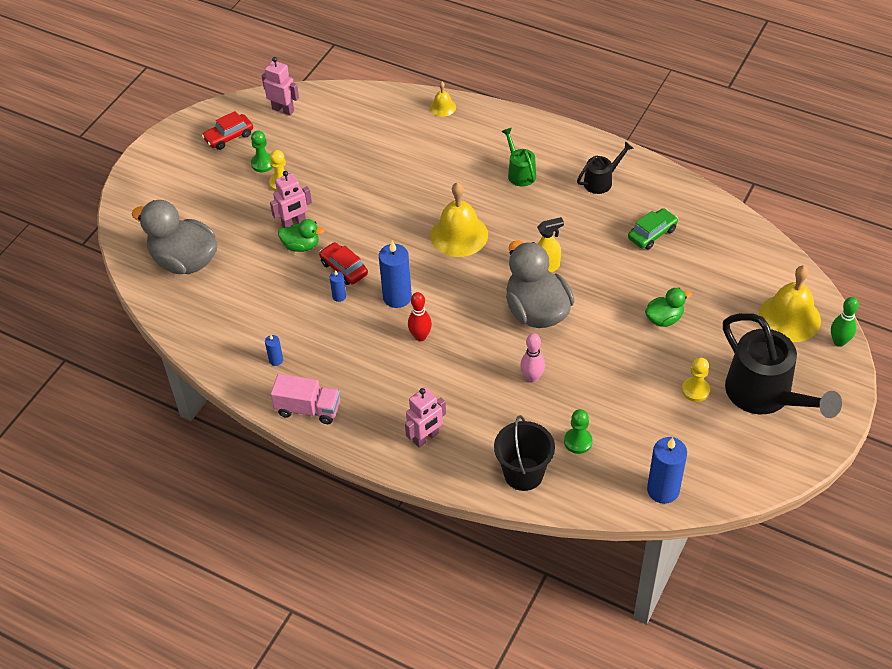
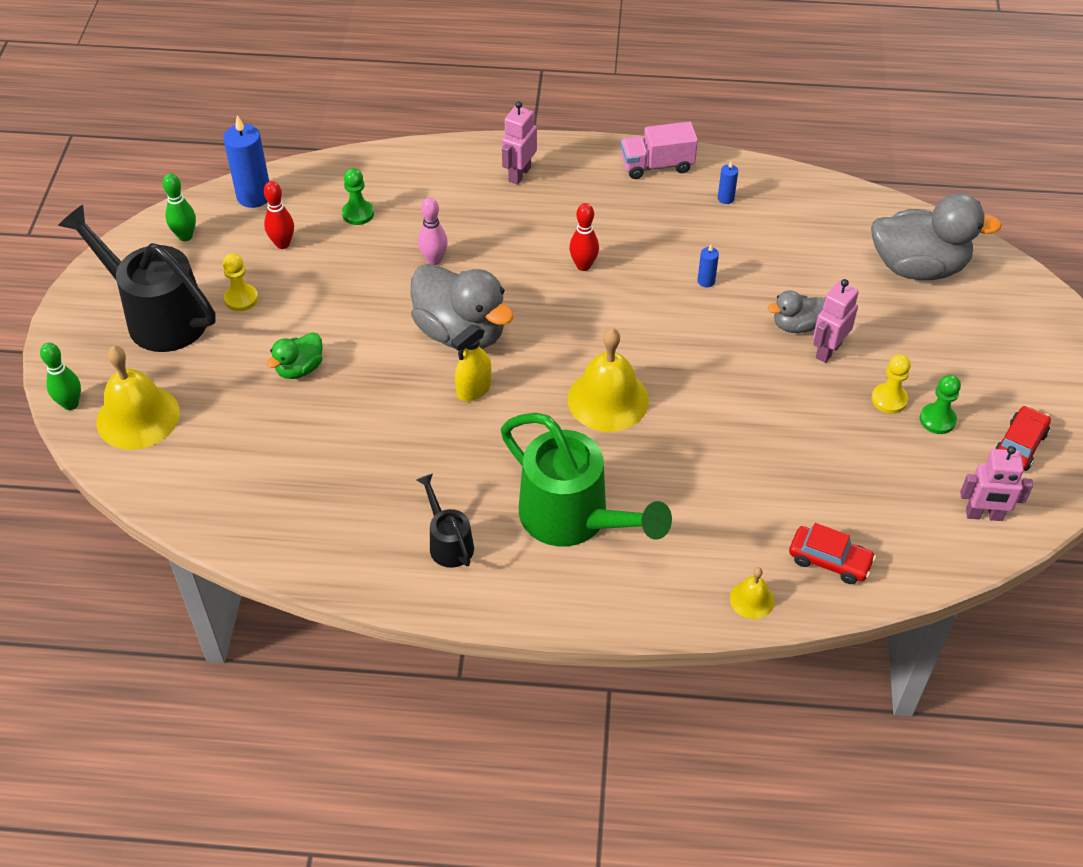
camera: 155 degrees right, 0 degrees up
(301, 246) = (796, 325): green duck -> grey duck
(344, 268) = (724, 314): red car -> red car (829, 561)
(397, 297) = (637, 300): blue candle -> none
(520, 172) = (574, 519): green watering can -> green watering can, size x2.02
(523, 474) = (403, 171): black bucket -> none
(601, 181) = (448, 542): black watering can -> black watering can turned 120 degrees clockwise
(650, 431) = (282, 244): none -> red bowling pin
(652, 234) = (348, 480): green car -> none
(731, 466) = (185, 236): none -> green bowling pin

